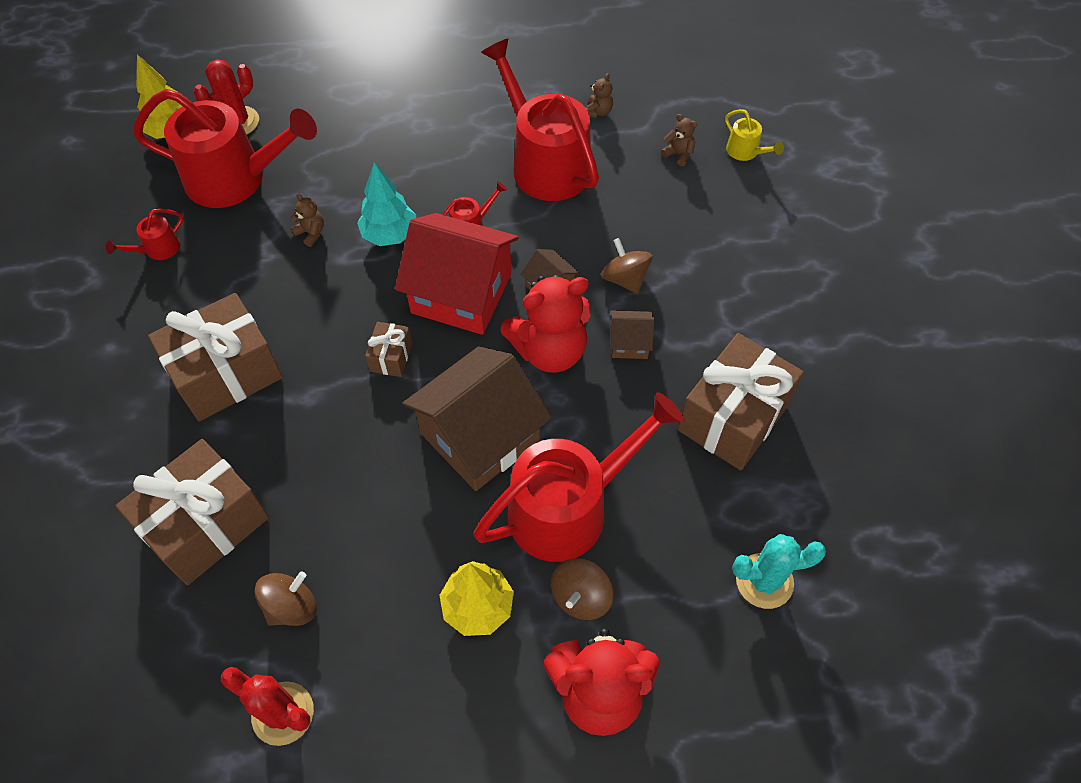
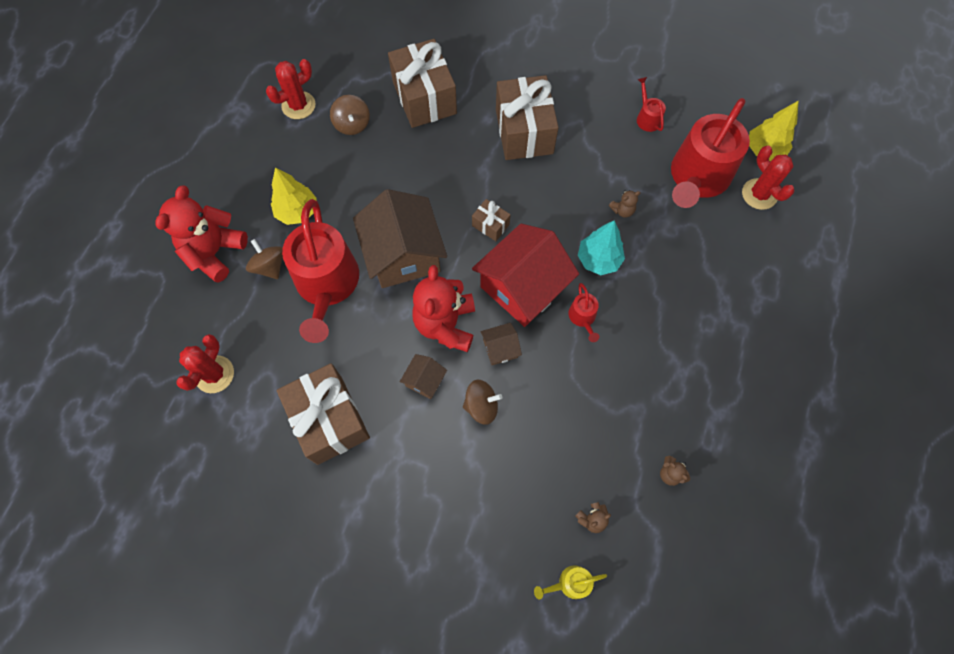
camera: 115 degrees right, 10 degrees up
(545, 163) = (626, 400): red watering can -> none
(764, 581) = (214, 374): turquoise cactus -> red cactus

